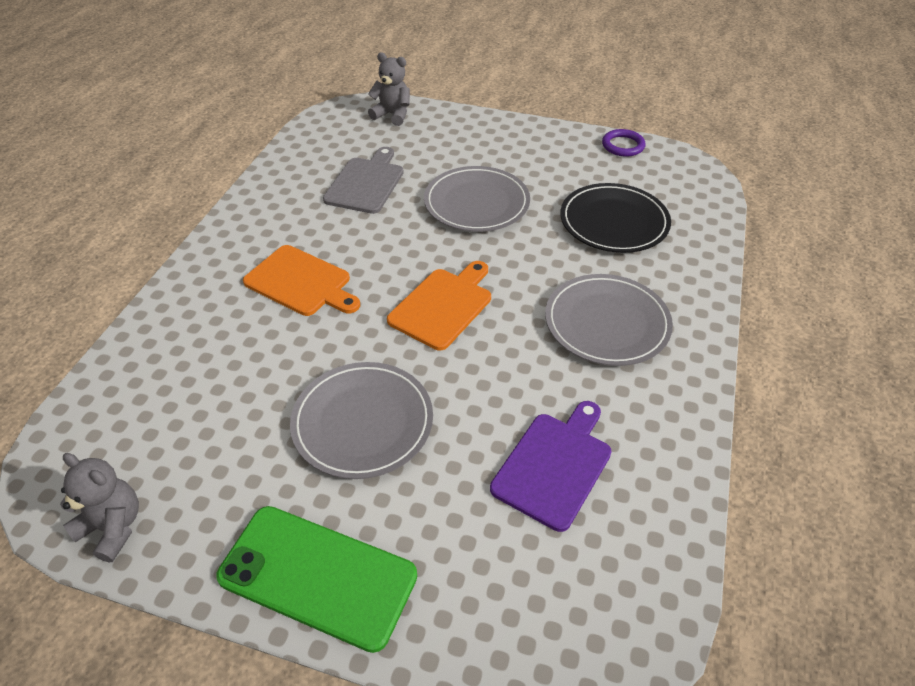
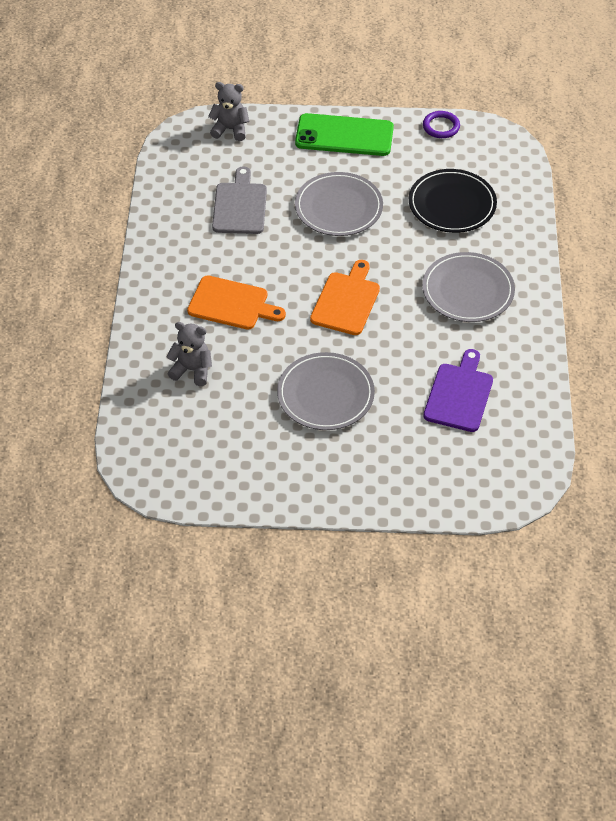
camera: 15 degrees left, 5 degrees up
(113, 527) = (199, 489): grey teddy bear -> grey teddy bear (192, 370)
(318, 575) = (339, 486): green phone -> green phone (344, 135)

